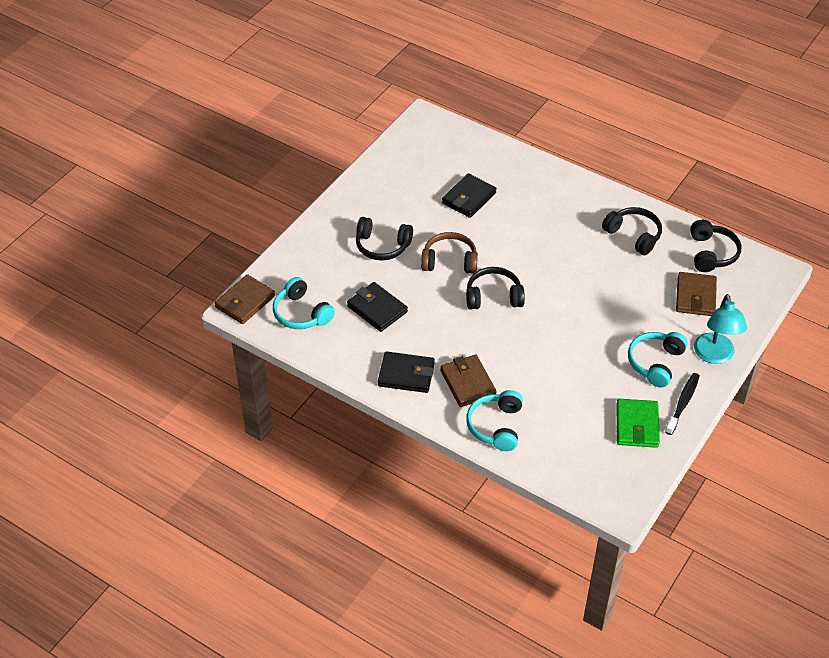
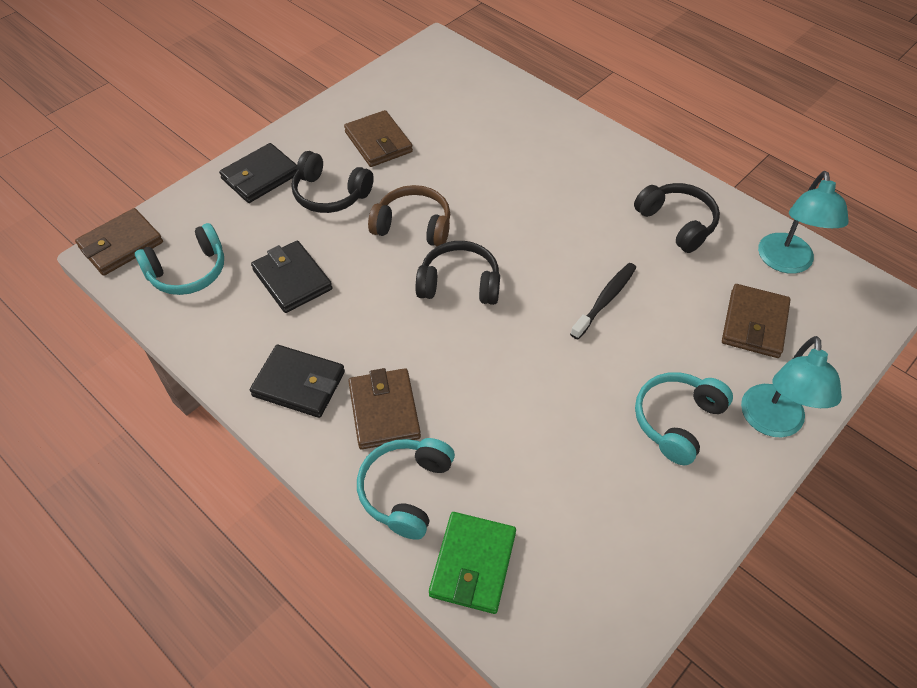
camera: 10 degrees right, 5 degrees up
(301, 313) = (188, 271): turquoise headphones -> turquoise headphones turned 90 degrees counterclockwise
(404, 202) = (378, 142): none -> brown wallet
(469, 198) = (463, 146): black wallet -> black wallet (260, 176)
(637, 425) = (629, 526): green wallet -> green wallet (473, 564)
(682, 403) = (710, 498): black toothbrush -> black toothbrush (605, 300)
(711, 253) = (786, 263): black headphones -> turquoise lamp

